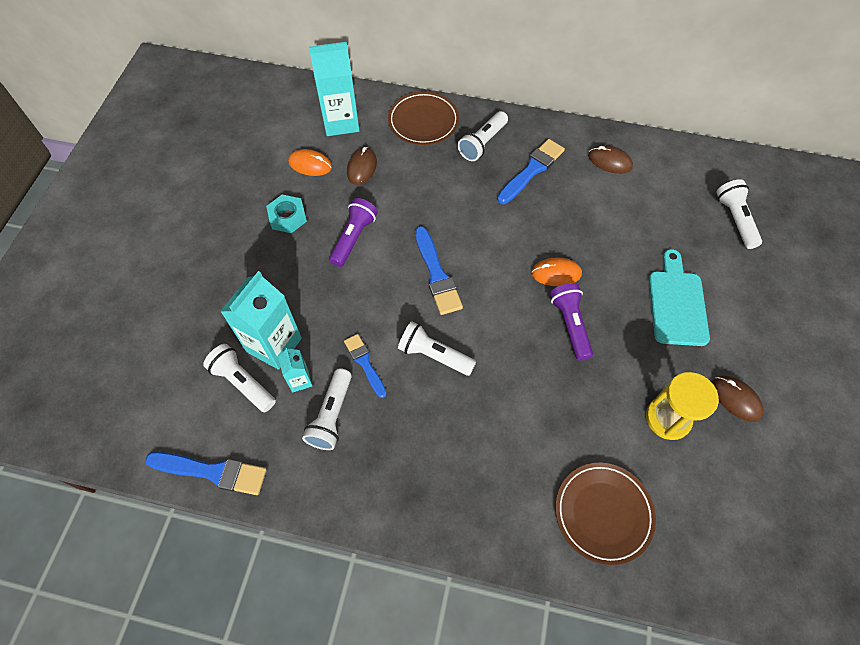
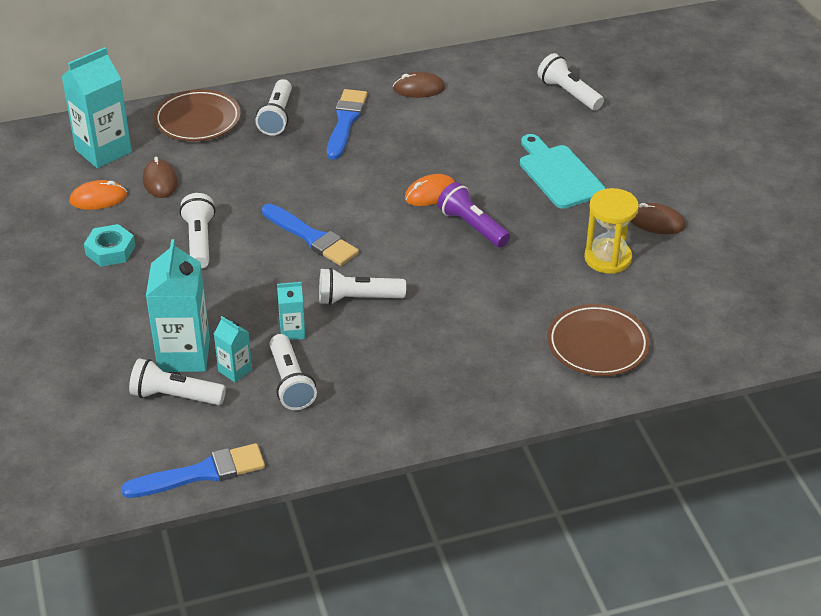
camera: 30 degrees left, 20 degrees down
(354, 238) = (199, 241): purple flashlight -> white flashlight
(365, 363) = (292, 331): blue brush -> turquoise carton

